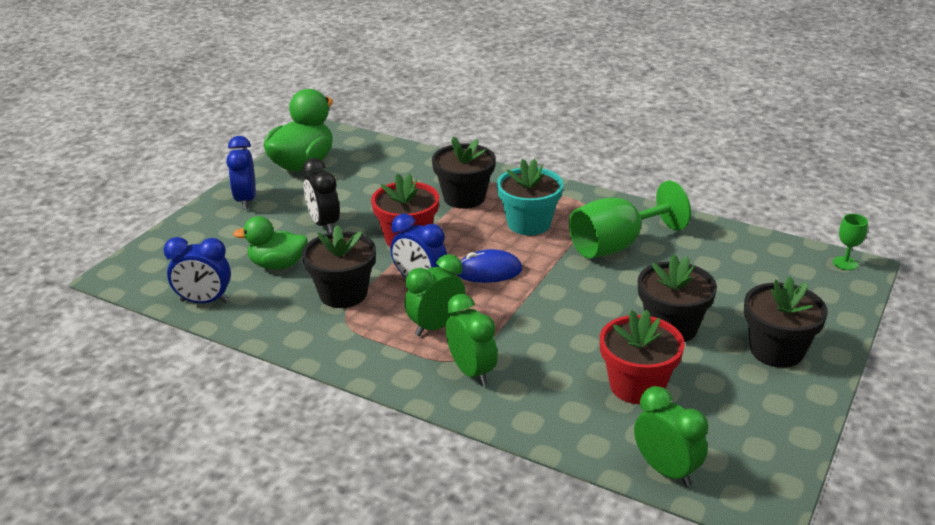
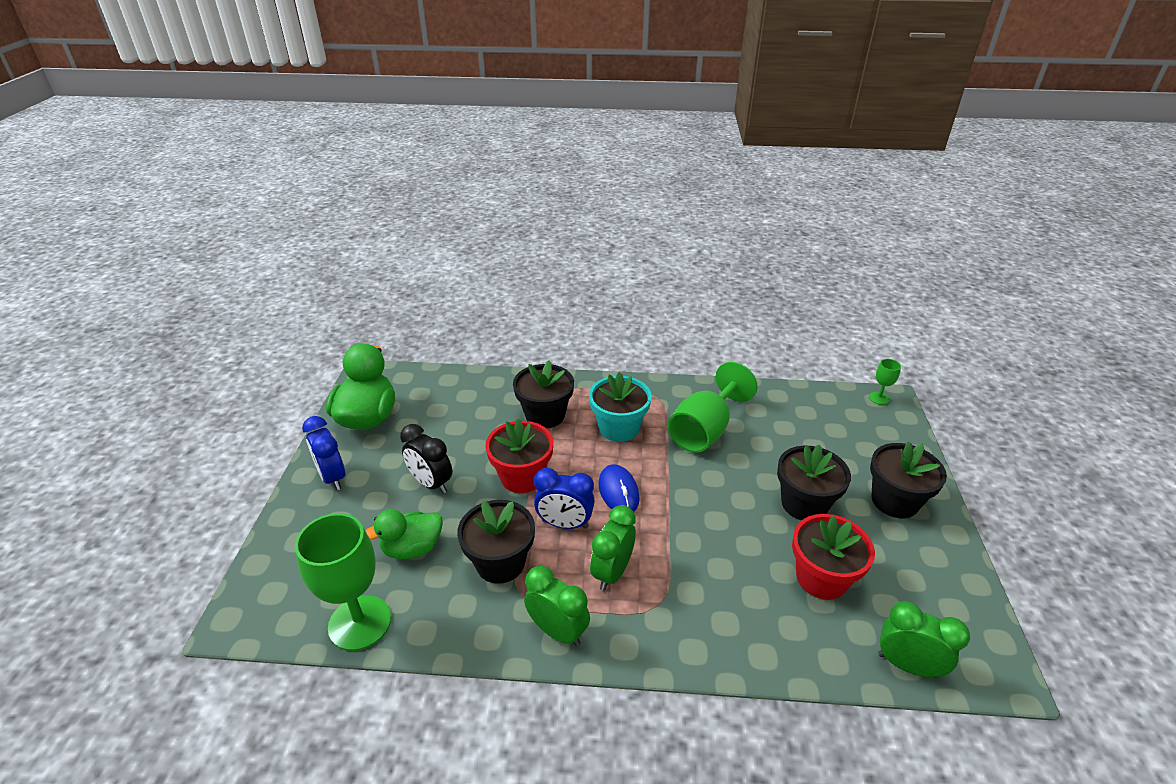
camera: 25 degrees left, 5 degrees up
(204, 301) = (360, 622): blue clock -> green goblet
(471, 372) = (677, 615): green clock -> green clock (557, 631)
(489, 271) = (618, 491): blue mouse -> blue mouse turned 75 degrees counterclockwise

